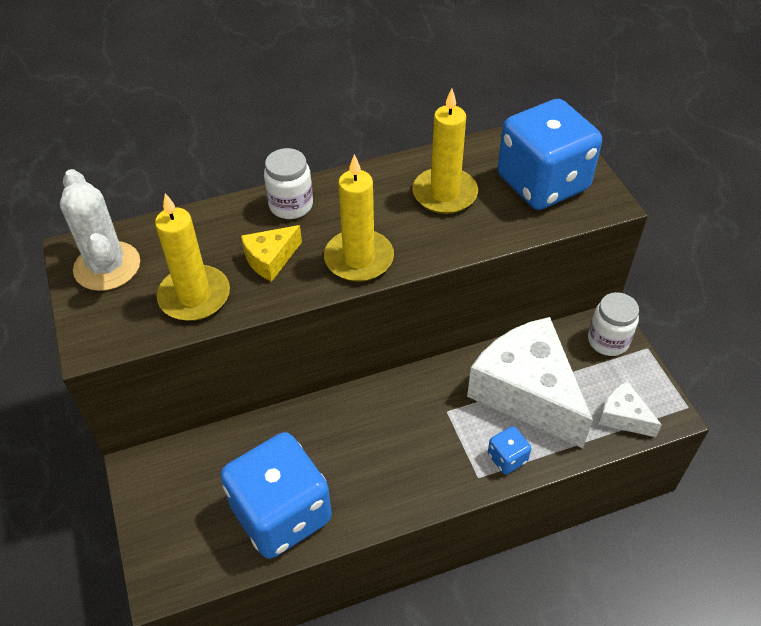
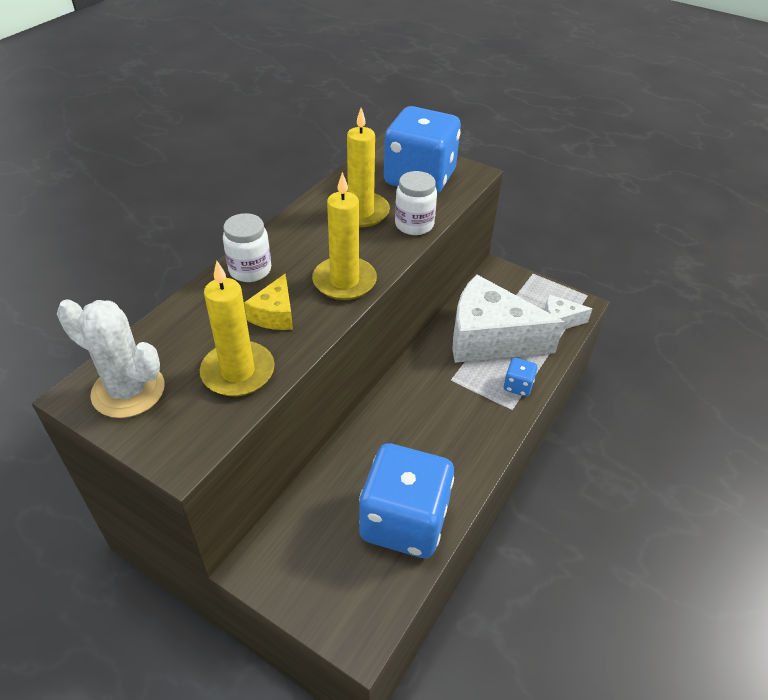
camera: 40 degrees left, 5 degrees down
(608, 341) = (506, 281): white jar -> white jar (414, 225)

